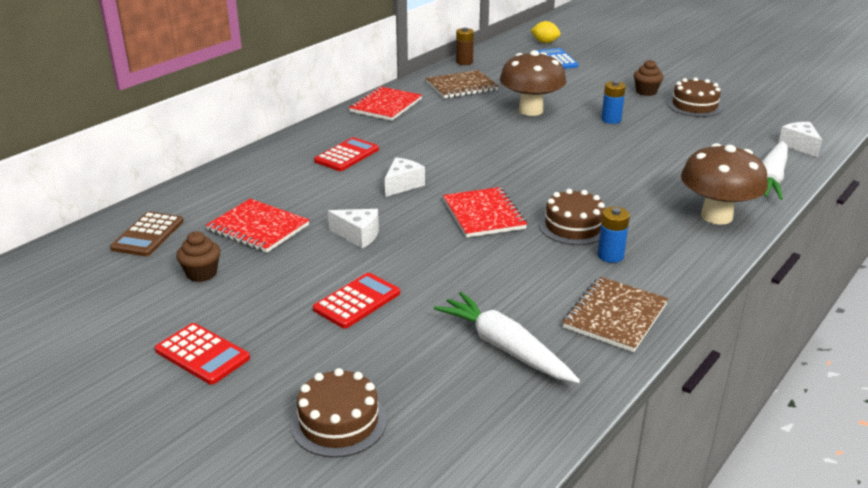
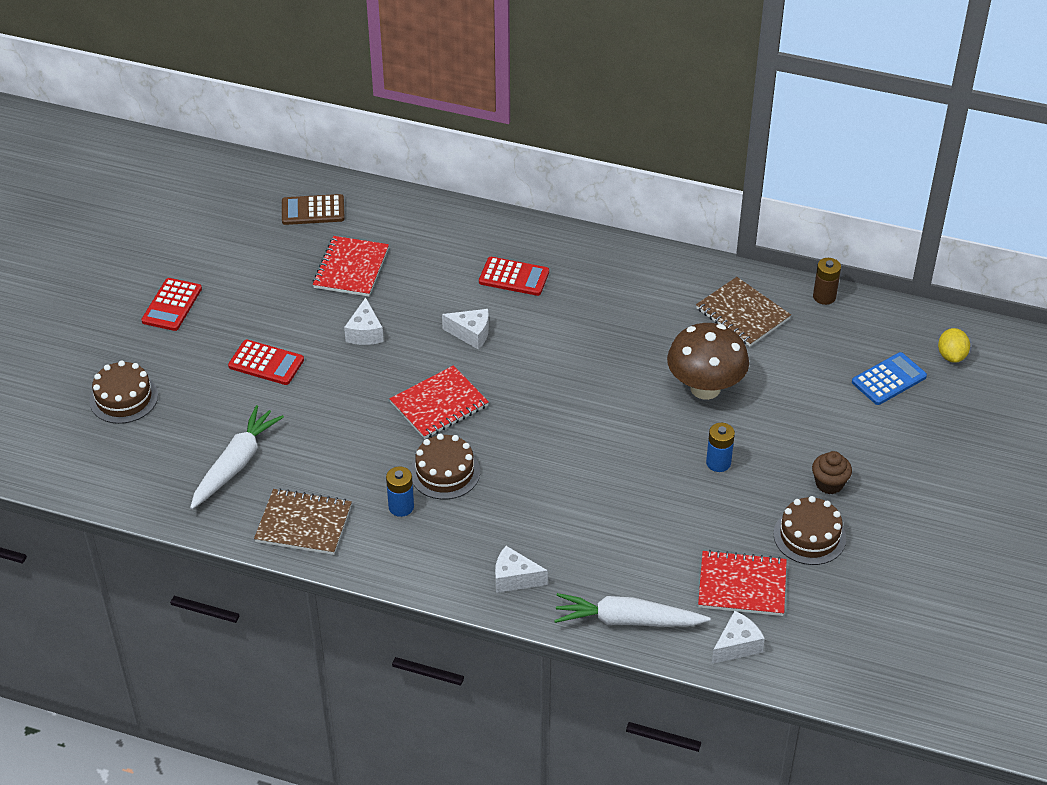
camera: 70 degrees right, 15 degrees up
(202, 273) = (270, 264): brown cupcake -> none
(386, 105) = (650, 268): red notebook -> red notebook (742, 585)
(716, 216) = (514, 578): brown mushroom -> white cheese

